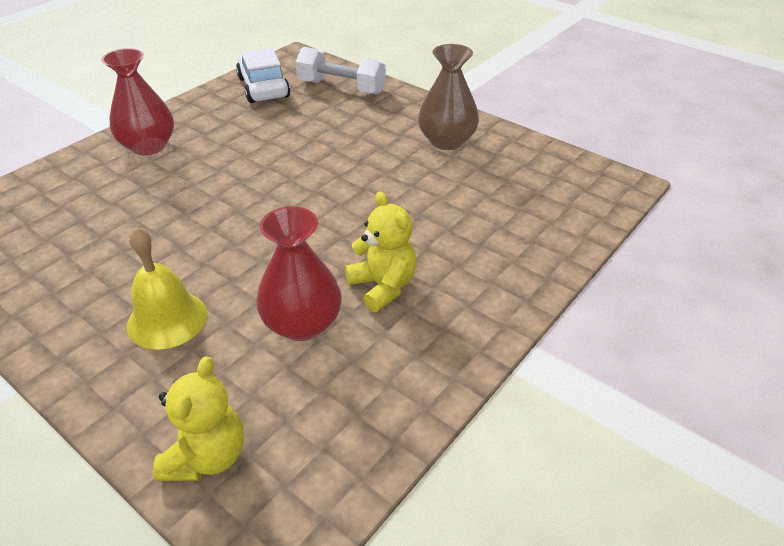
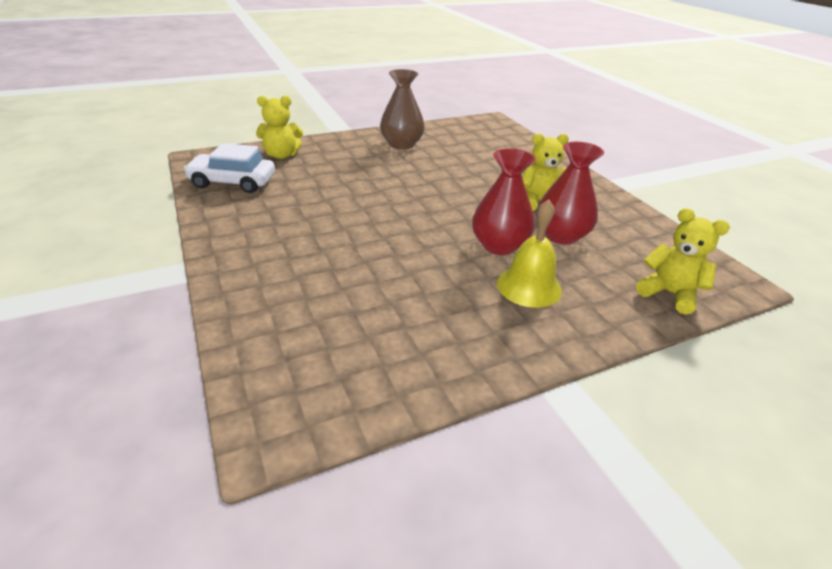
camera: 65 degrees left, 5 degrees down
(148, 146) = (261, 254): red vase -> red vase (499, 245)
(341, 87) = (282, 155): white dumbbell -> yellow teddy bear

